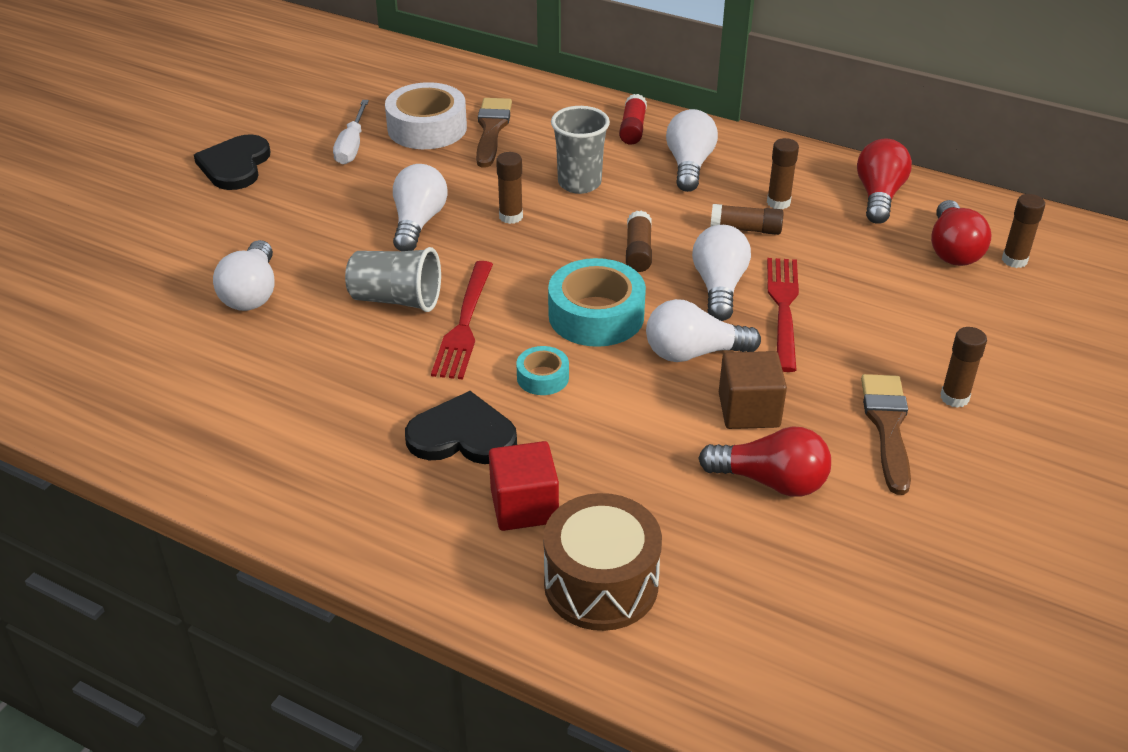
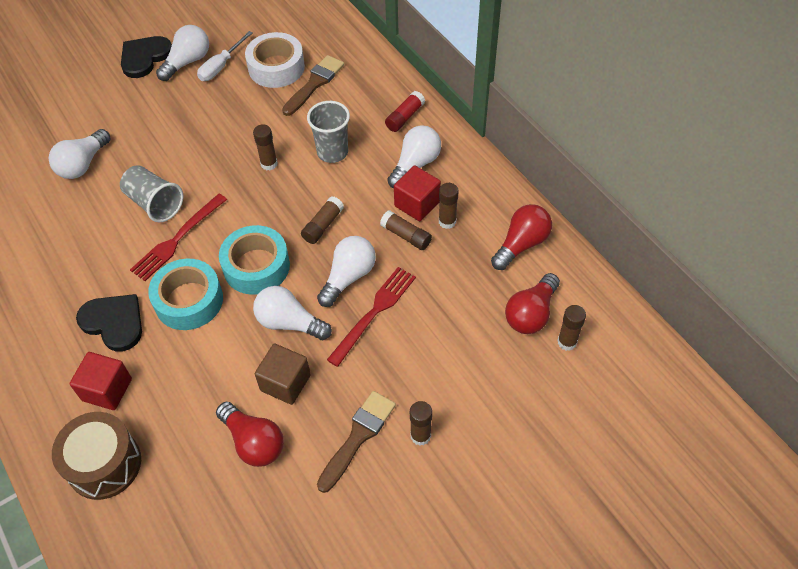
camera: 30 degrees right, 15 degrees up
(418, 223) = (211, 146): white light bulb -> white light bulb (187, 62)
(542, 377) = (189, 300): turquoise tape -> turquoise tape, size x1.94
(728, 198) = (417, 204): none -> red cube

